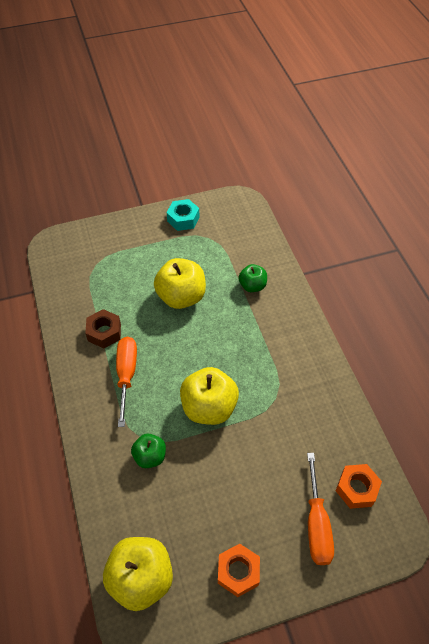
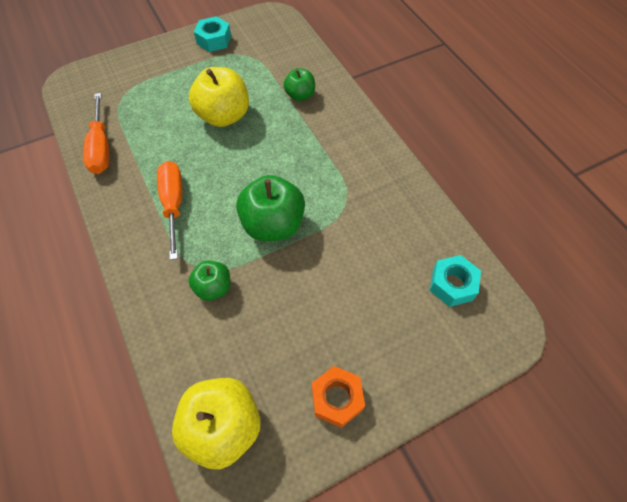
camera: 10 degrees left, 5 degrees up
(104, 332) = (141, 163): brown nut -> none
(209, 407) = (273, 225): yellow apple -> green apple
(316, 523) = (416, 329): orange screwdriver -> orange screwdriver (101, 147)
(356, 489) = (452, 285): orange nut -> turquoise nut

